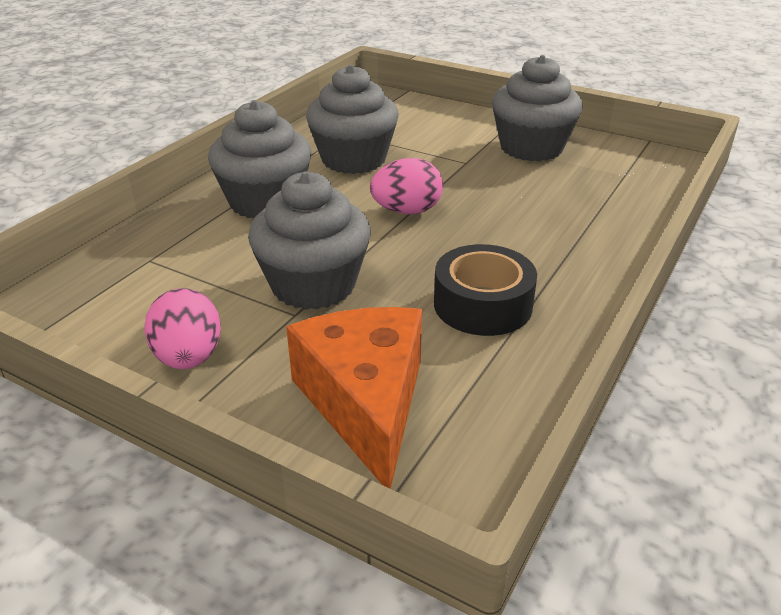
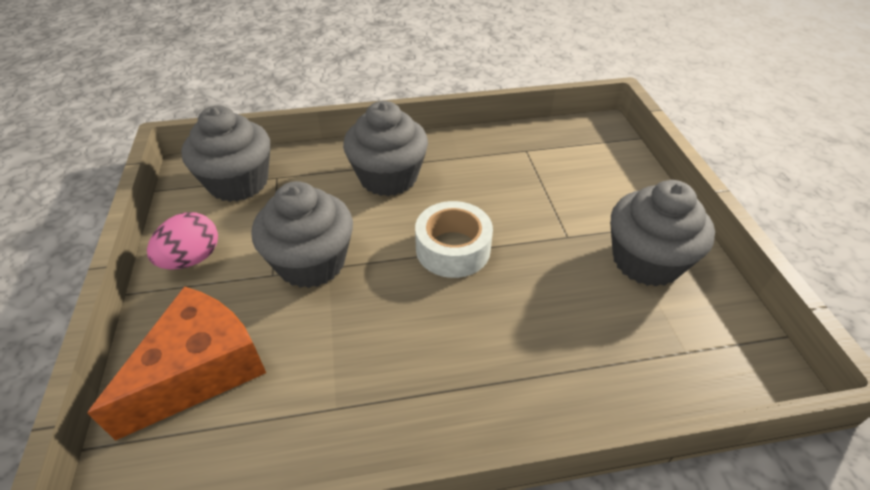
camera: 50 degrees right, 10 degrees up
(353, 159) = (493, 179): grey cupcake -> grey cupcake (238, 182)
(407, 211) = (453, 249): pink egg -> white tape
(482, 305) = (366, 368): black tape -> none

